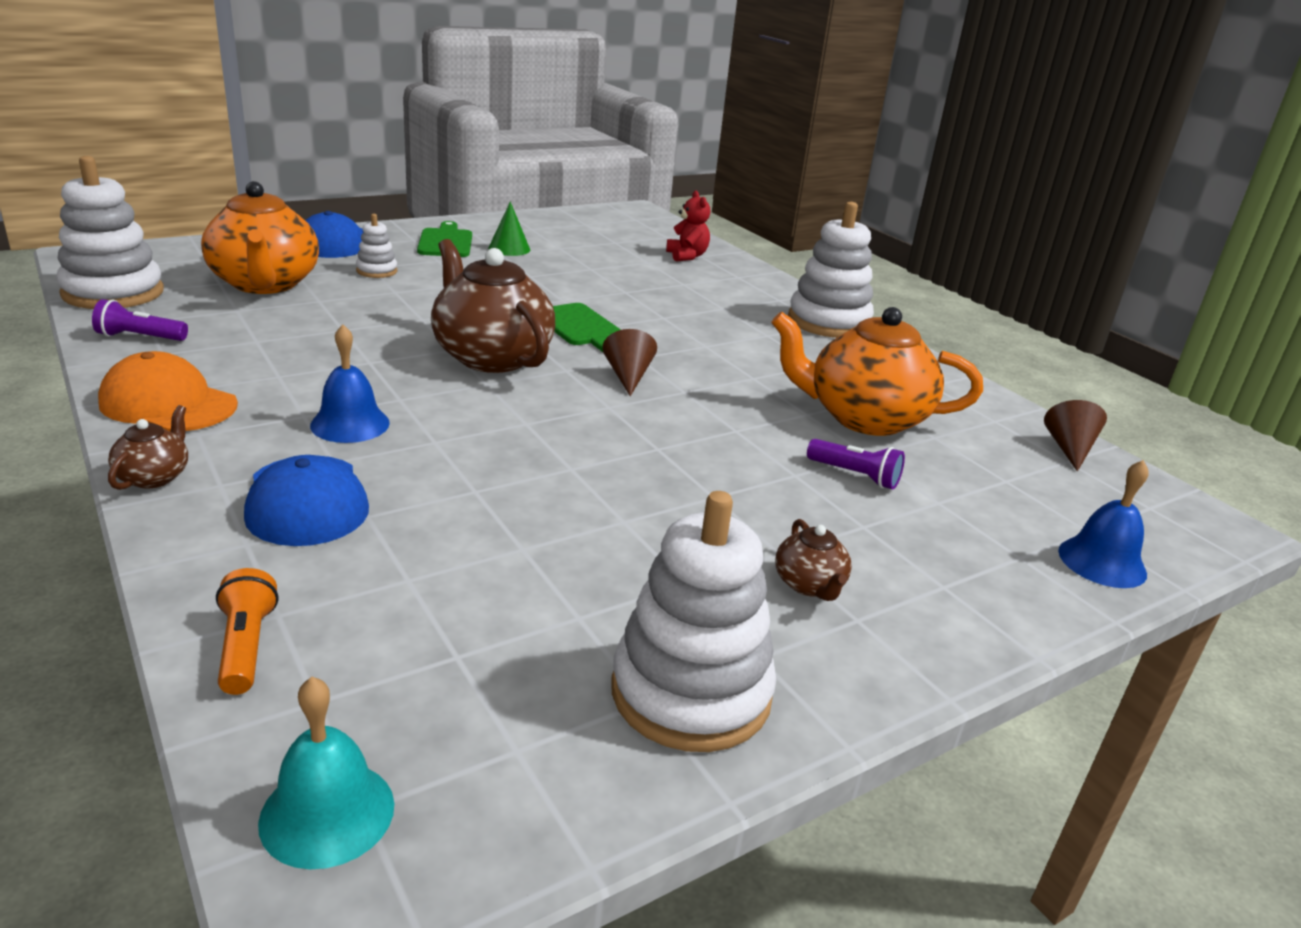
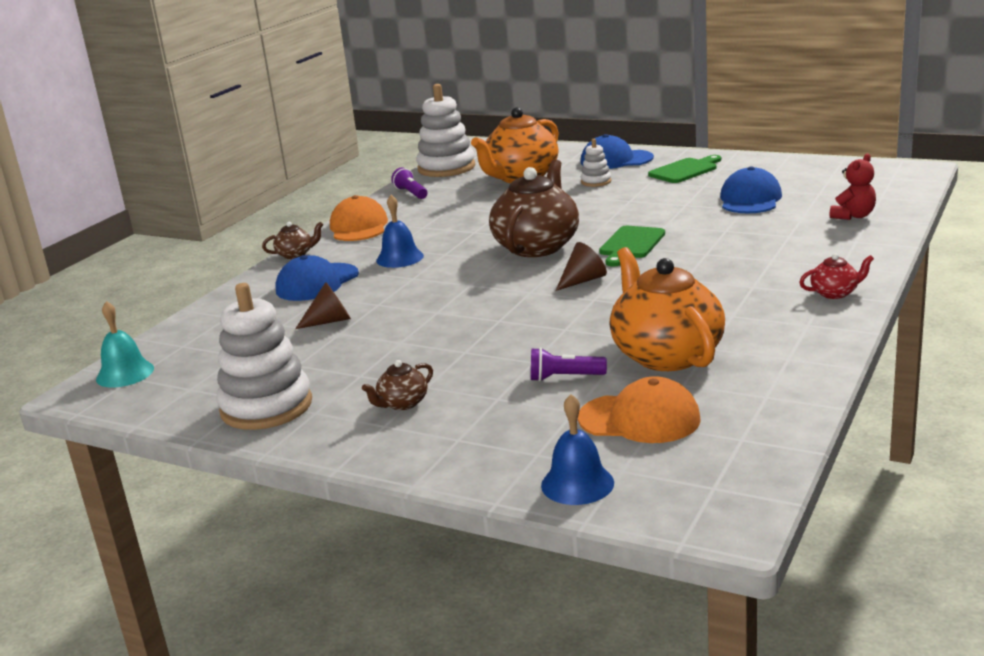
camera: 65 degrees right, 5 degrees down
(246, 646) = (201, 321): orange flashlight -> none
(509, 248) = (719, 183): green cone -> none
(575, 258) = (750, 199): none -> blue cap
(828, 322) = (835, 293): white stacking toy -> red teapot
(855, 476) = (564, 377): purple flashlight -> purple flashlight turned 90 degrees clockwise
(988, 481) = (639, 419): none -> orange cap
(1069, 449) = (768, 435): brown cone -> brown cone (330, 321)

